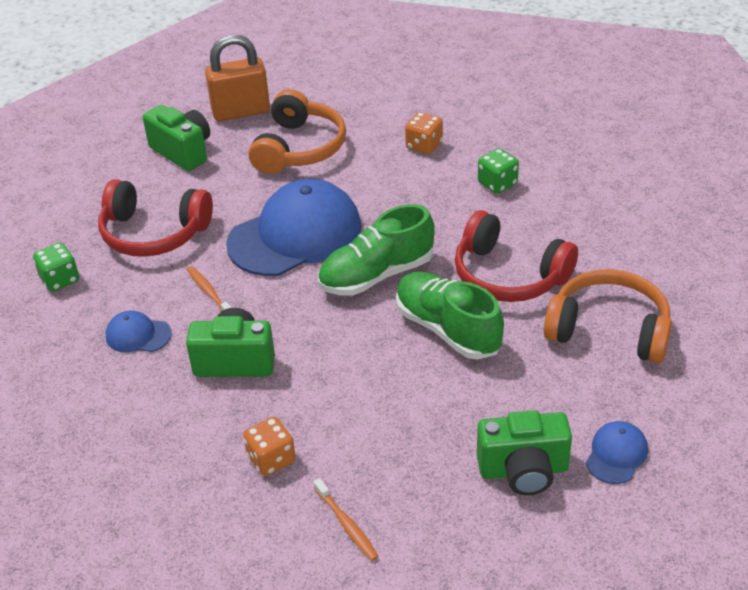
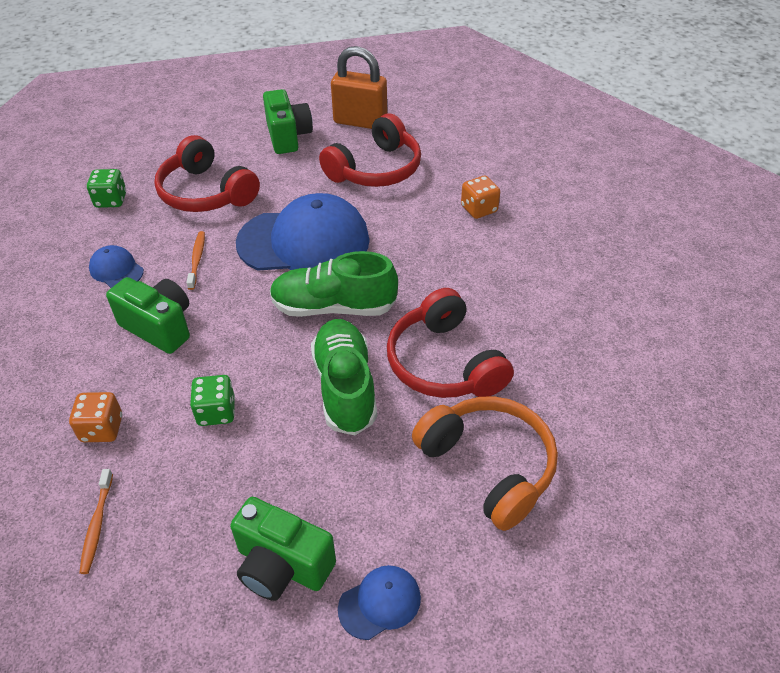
camera: 30 degrees right, 5 degrees up
(299, 148) = (376, 169): orange headphones -> red headphones
(497, 183) = (512, 271): green dice -> green dice (216, 412)

